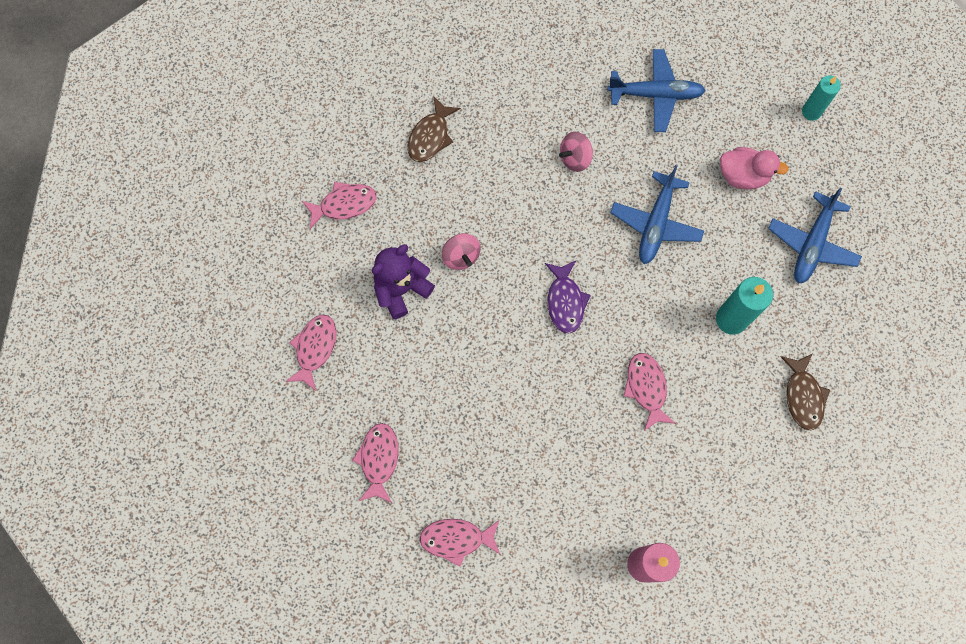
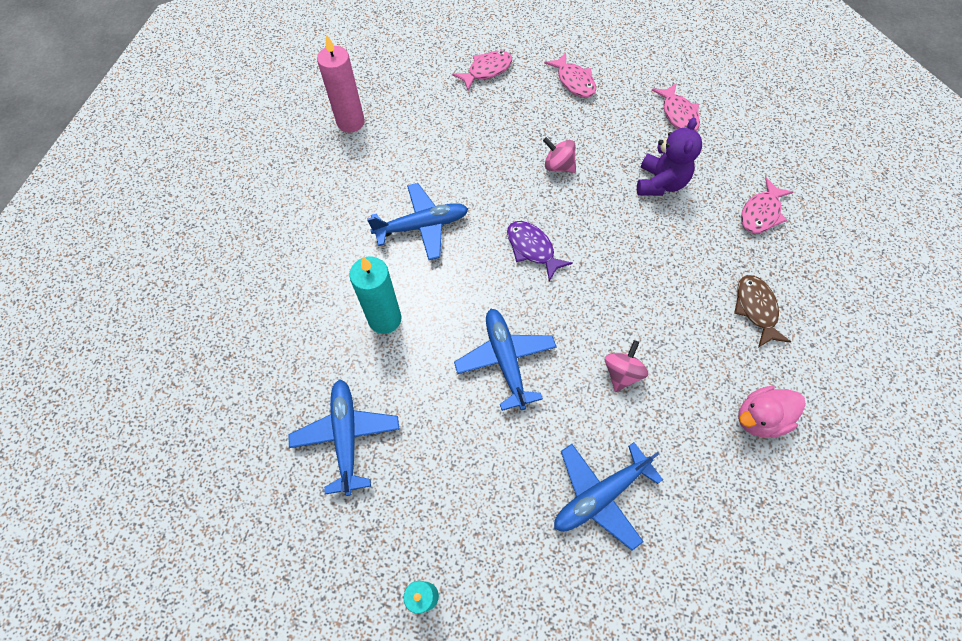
camera: 145 degrees right, 10 degrees down
(461, 256) = (640, 231): pink spinning top -> pink spinning top (558, 166)
(646, 388) = (422, 226): pink fish -> blue plane
(743, 175) = (454, 464): pink duck -> pink duck (759, 418)
(803, 396) = (288, 295): brown fish -> none

